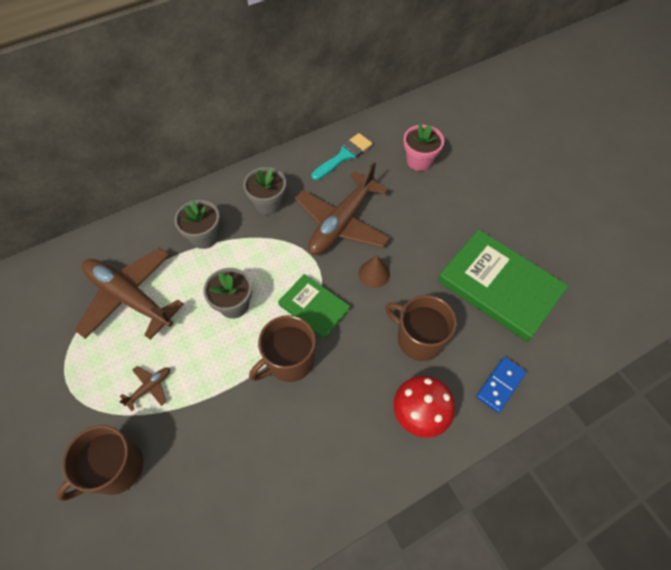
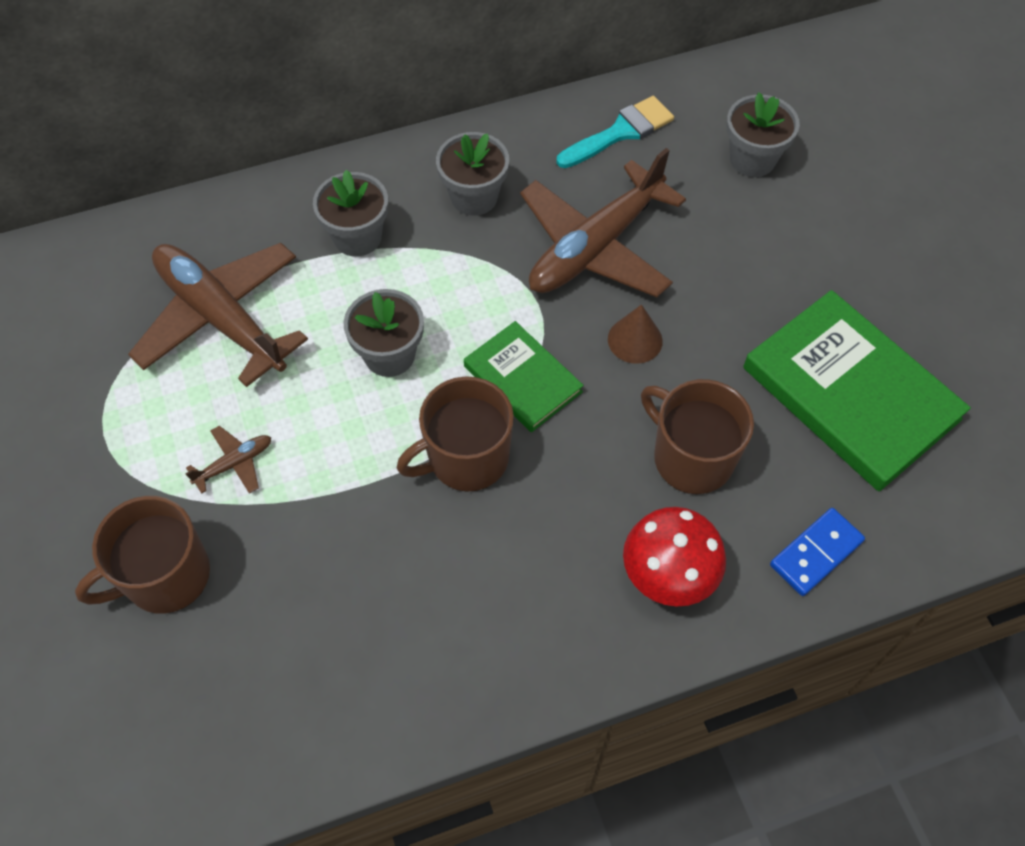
camera: 10 degrees right, 0 degrees up
(419, 161) = (752, 159): pink flower pot -> grey flower pot

